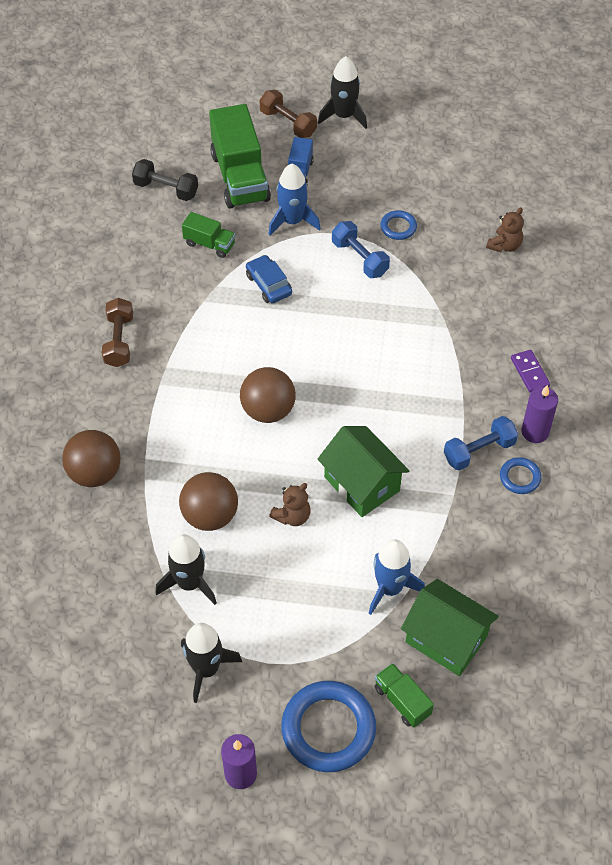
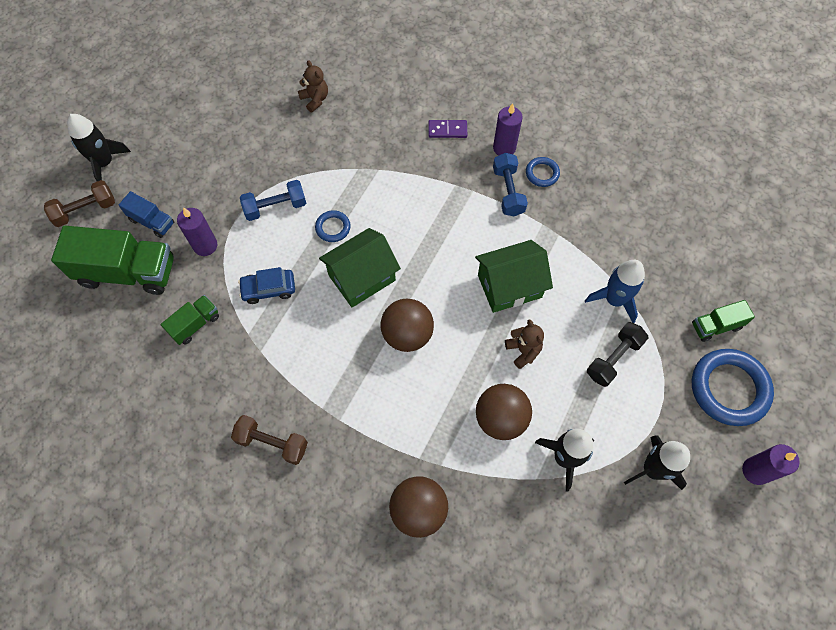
camera: 70 degrees left, 10 degrees up
(166, 189) = (105, 343): black dumbbell -> black dumbbell (613, 359)
(292, 221) = (205, 245): blue rocket -> purple candle
(398, 227) = (256, 166): blue ring -> blue ring (333, 228)
(446, 639) = (670, 276): green house -> green house (362, 278)

